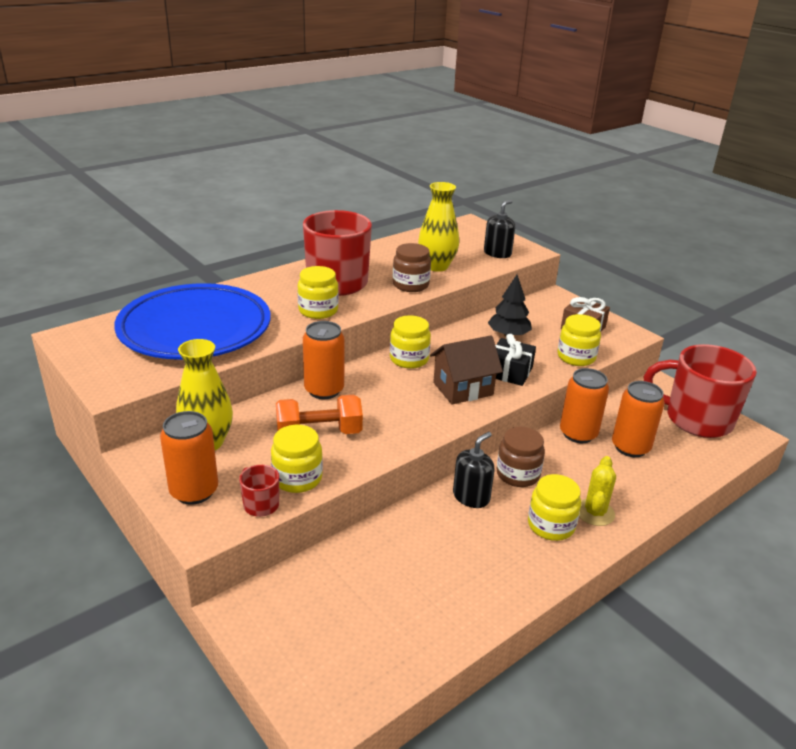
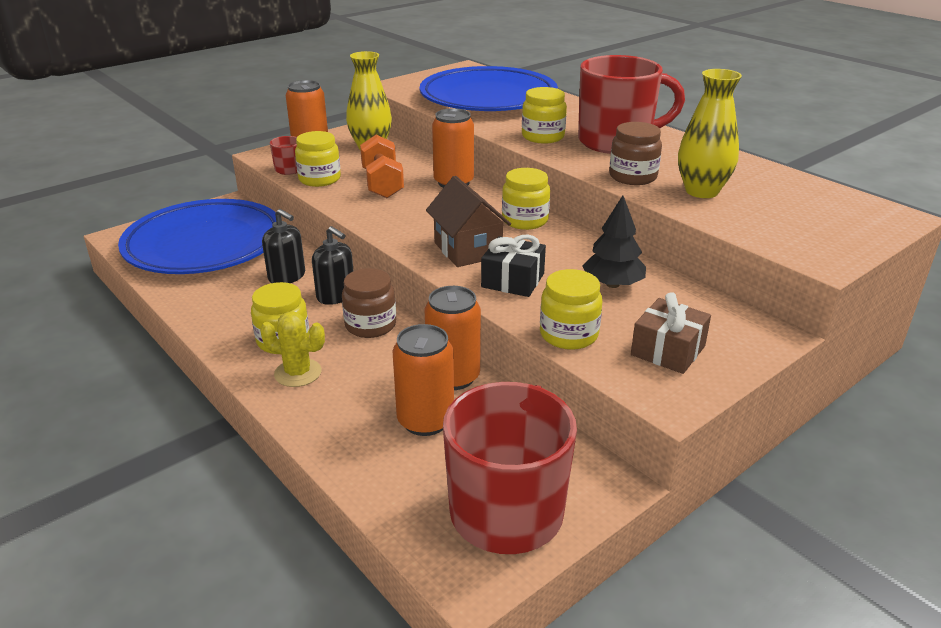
camera: 90 degrees right, 0 degrees up
(359, 615) = (204, 245): none -> blue plate
(497, 253) = (787, 233): black soap dispenser -> black soap dispenser (287, 276)

